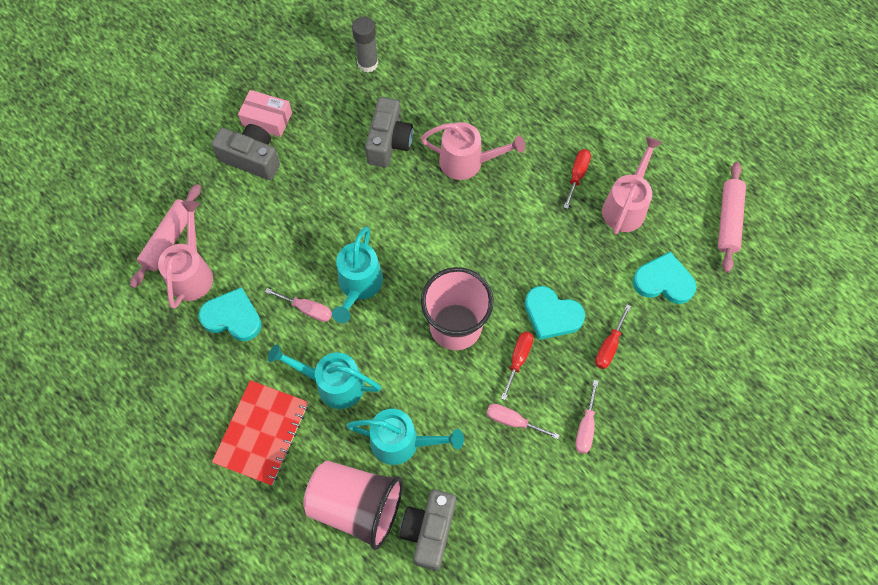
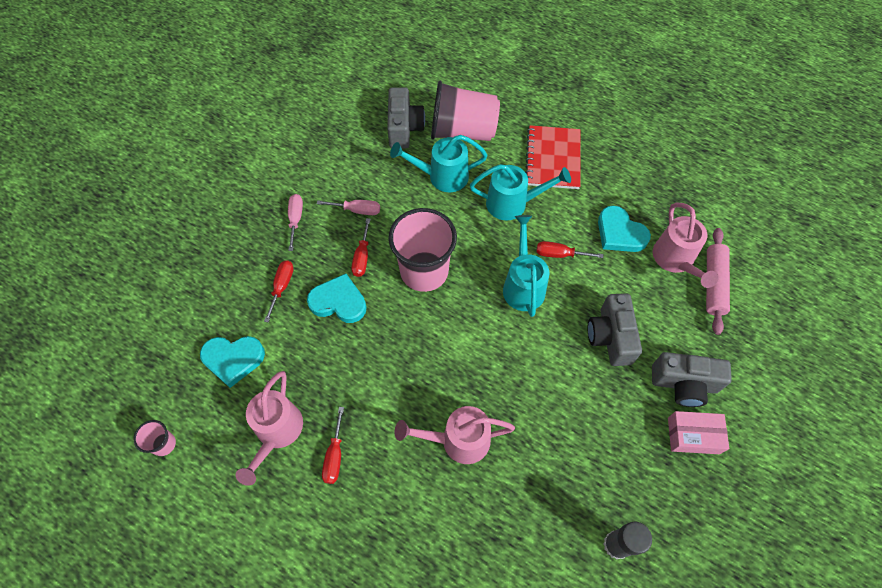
camera: 165 degrees right, 5 degrees down
(232, 317) = (620, 233): turquoise heart -> turquoise heart turned 45 degrees clockwise
(307, 309) = (559, 254): pink screwdriver -> red screwdriver
(389, 142) = (550, 442): grey camera -> grey camera (610, 337)
(728, 220) = (164, 444): pink rolling pin -> pink cup

